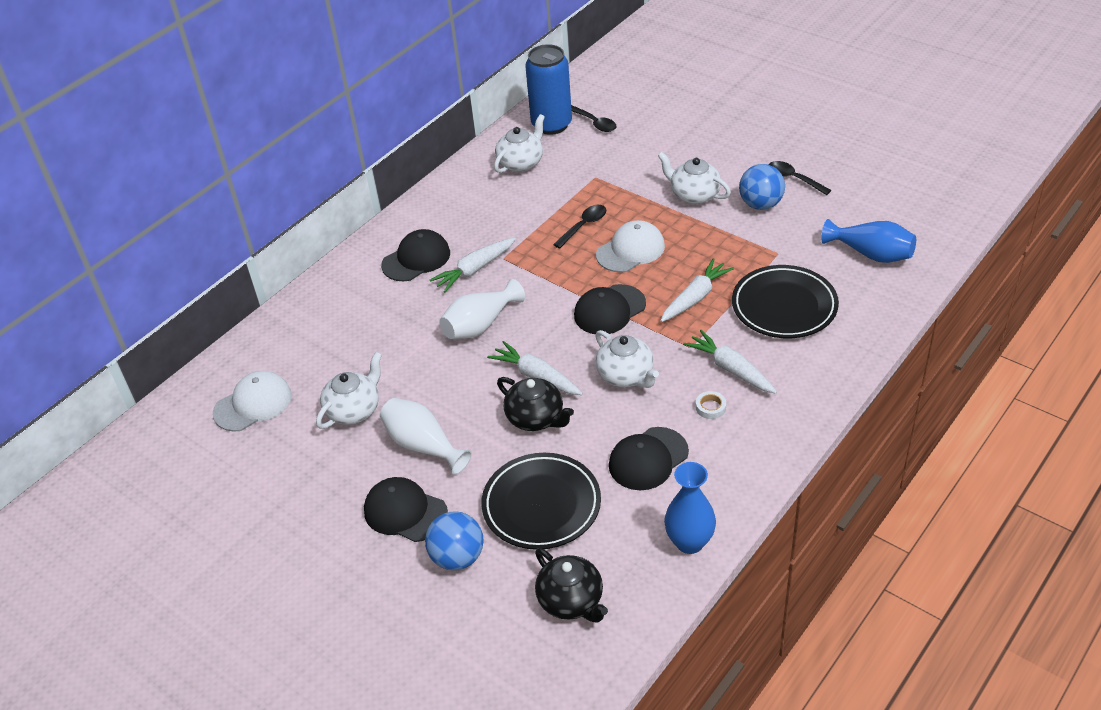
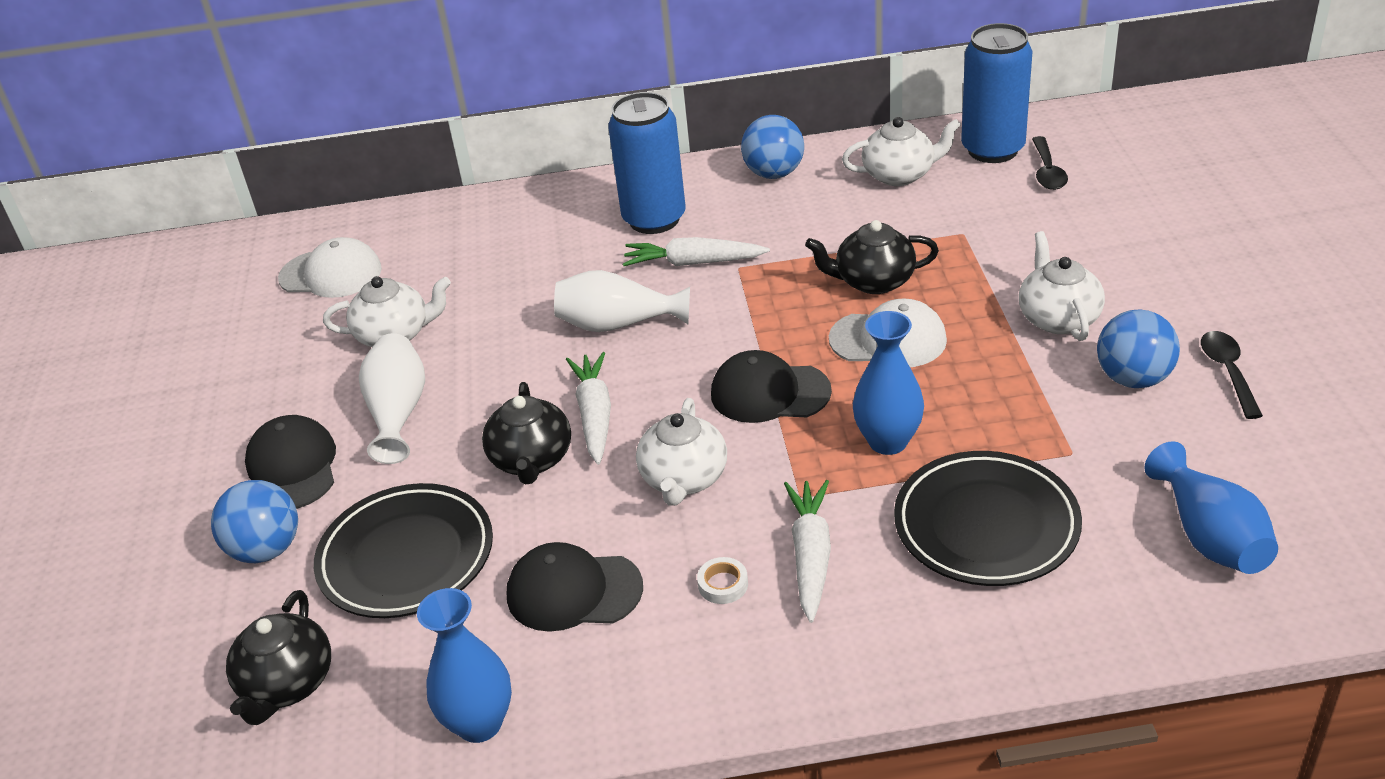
camera: 45 degrees right, 5 degrees down
(416, 259) = (654, 219): black cap -> blue can
(450, 197) = (774, 173): none -> blue ball
(584, 226) = (873, 281): black spoon -> black teapot
(695, 297) = (888, 441): white carrot -> blue vase

